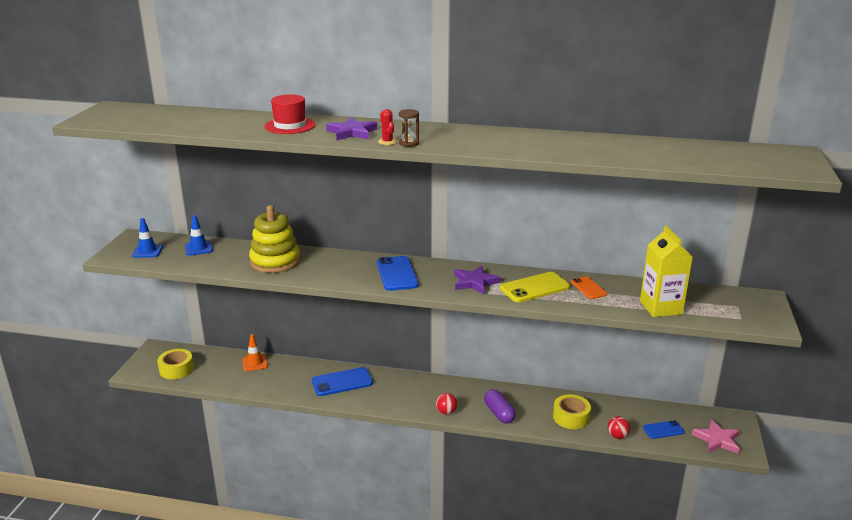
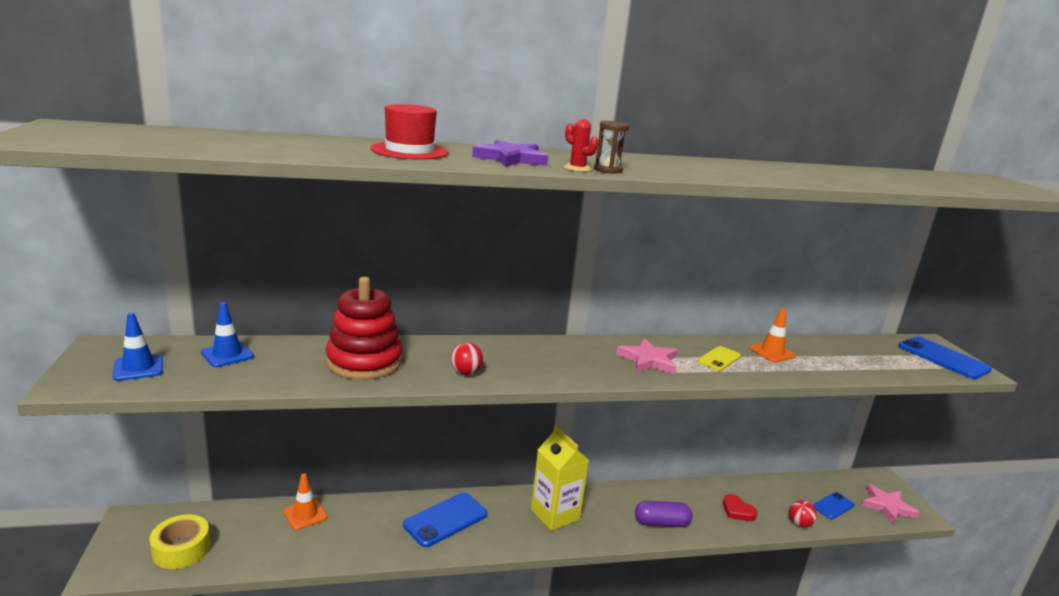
camera: 25 degrees left, 5 degrees down
(275, 261) = (364, 362): yellow stacking toy -> red stacking toy
(397, 274) = (546, 360): blue phone -> blue phone (943, 358)
(446, 412) = (601, 535): red ball -> red ball (465, 372)
(475, 282) = (648, 360): purple star -> pink star
(499, 413) = (661, 523): purple capsule -> purple capsule turned 45 degrees counterclockwise
(534, 288) = (719, 359): yellow phone -> yellow phone, size x0.60
(571, 417) = (737, 511): yellow tape -> red heart
(588, 288) = (772, 352): orange phone -> orange traffic cone
(661, 308) = (863, 366): yellow carton -> yellow carton (555, 514)

